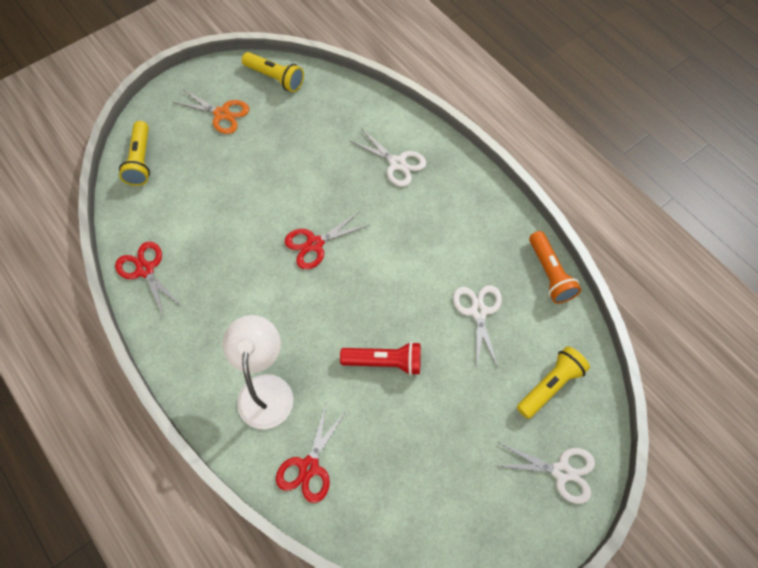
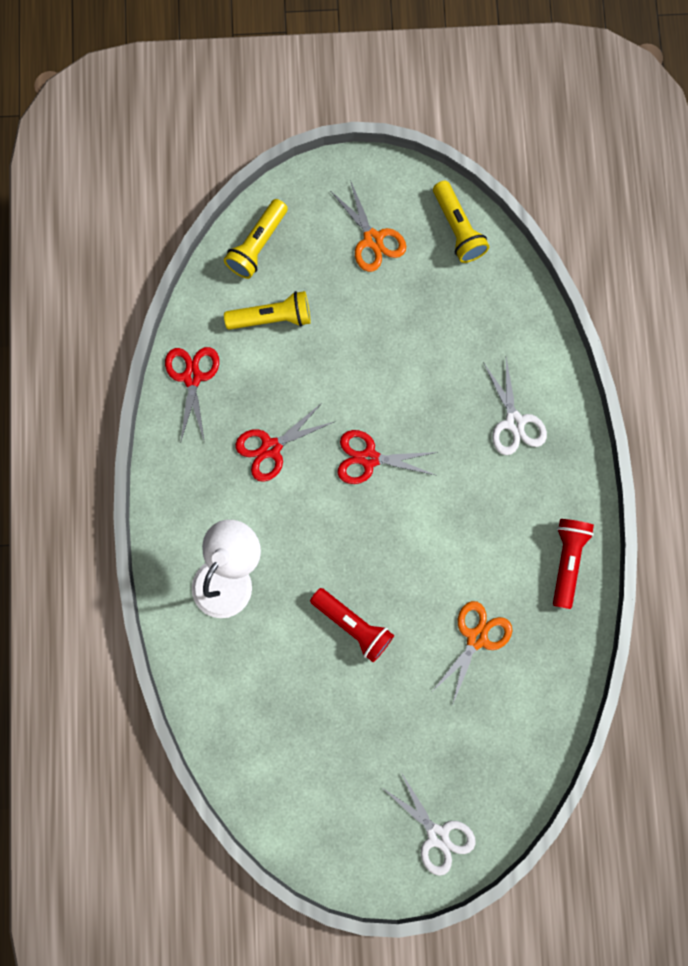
camera: 35 degrees right, 15 degrees up
(309, 467) = (222, 674): red scissors -> red scissors (271, 448)
(478, 311) = (477, 638): white scissors -> orange scissors
(498, 224) = (567, 561): none -> red flashlight
(549, 273) = (576, 648): orange flashlight -> none
(550, 386) = (488, 755): yellow flashlight -> yellow flashlight (272, 318)

